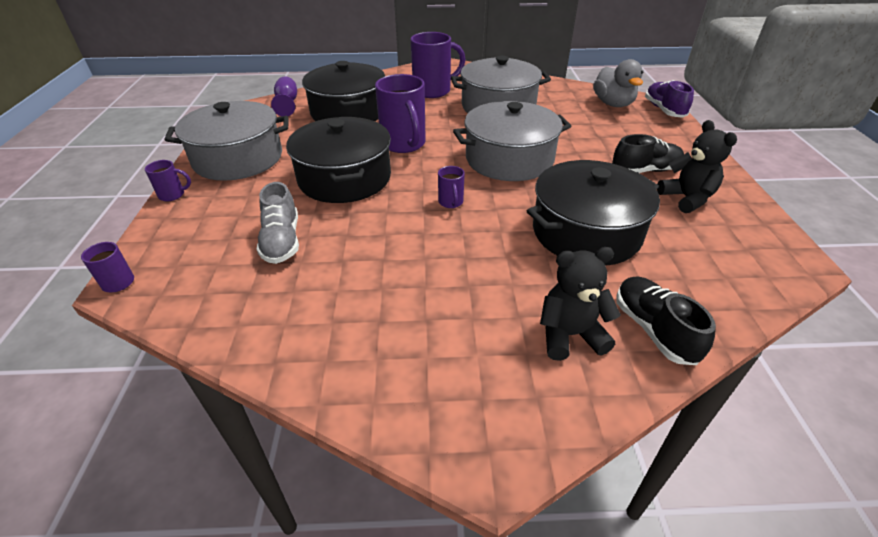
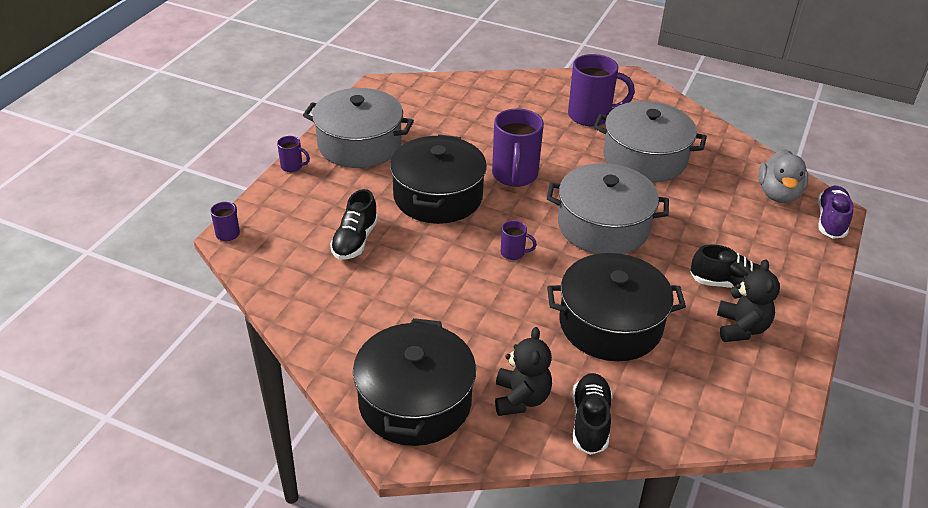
camera: 25 degrees right, 0 degrees up
(282, 241) = (355, 240): grey shoe -> black shoe
(287, 104) = (434, 90): purple goblet -> none
(348, 112) = (486, 119): black pot -> black pot (415, 401)
(451, 202) = (513, 253): purple mug -> purple mug turned 90 degrees counterclockwise
(570, 335) = (521, 398): black teddy bear -> black teddy bear turned 75 degrees clockwise

